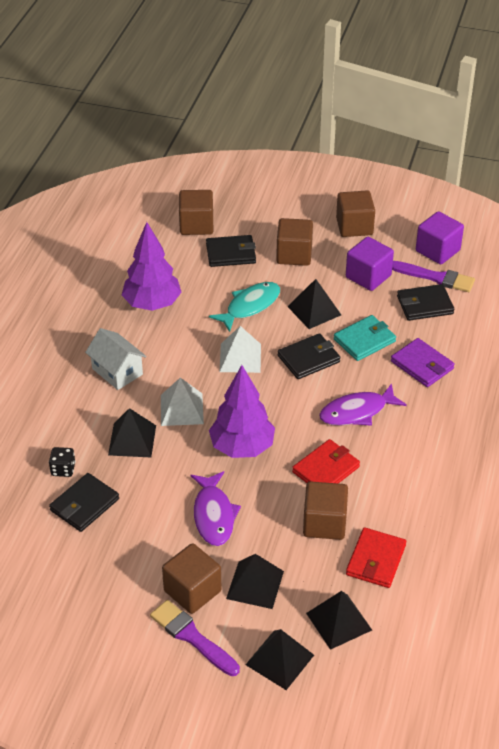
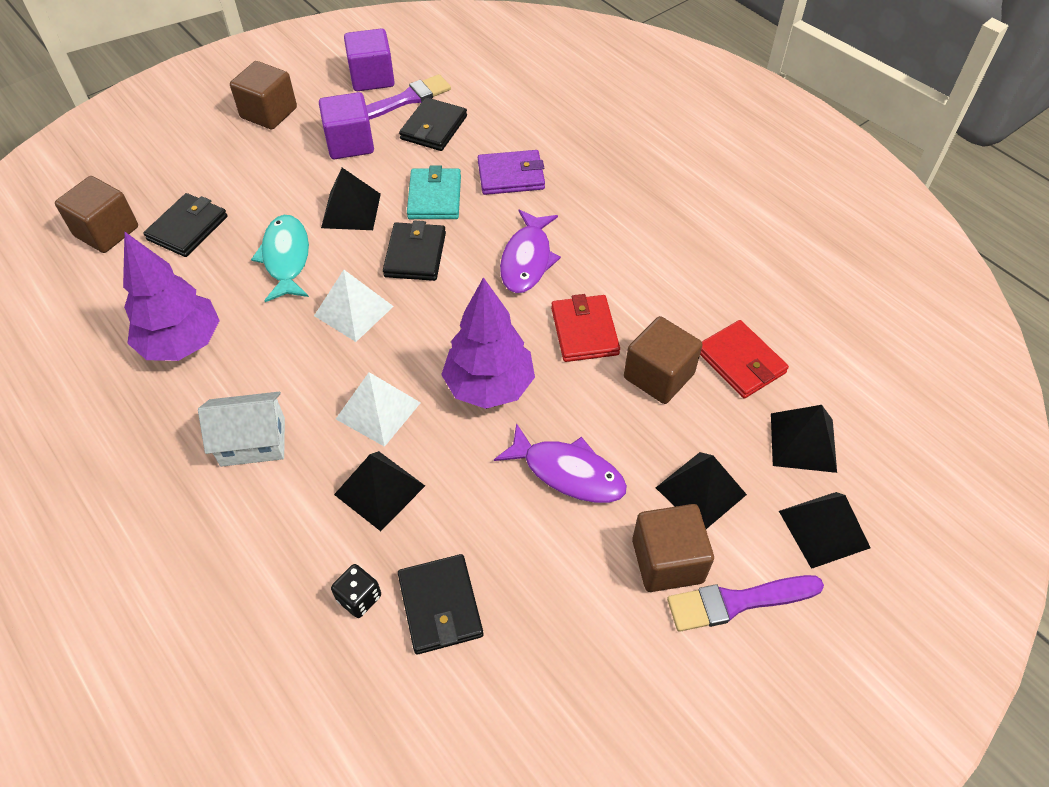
camera: 55 degrees left, 10 degrees up
(294, 255) = (253, 179): brown cube -> none

